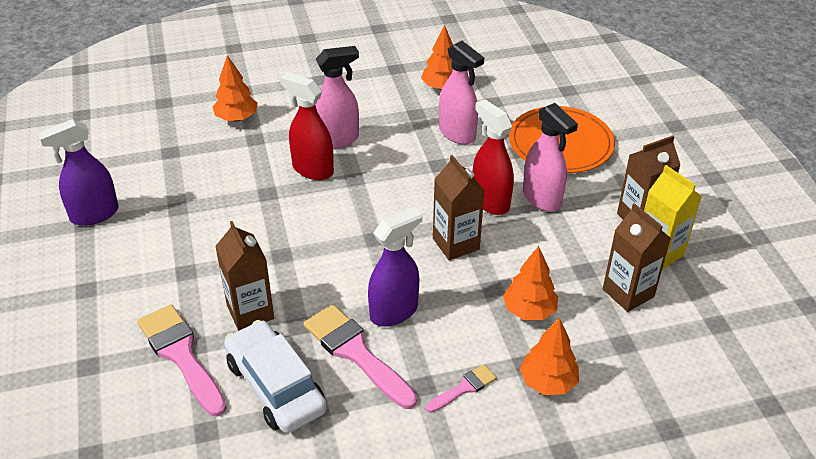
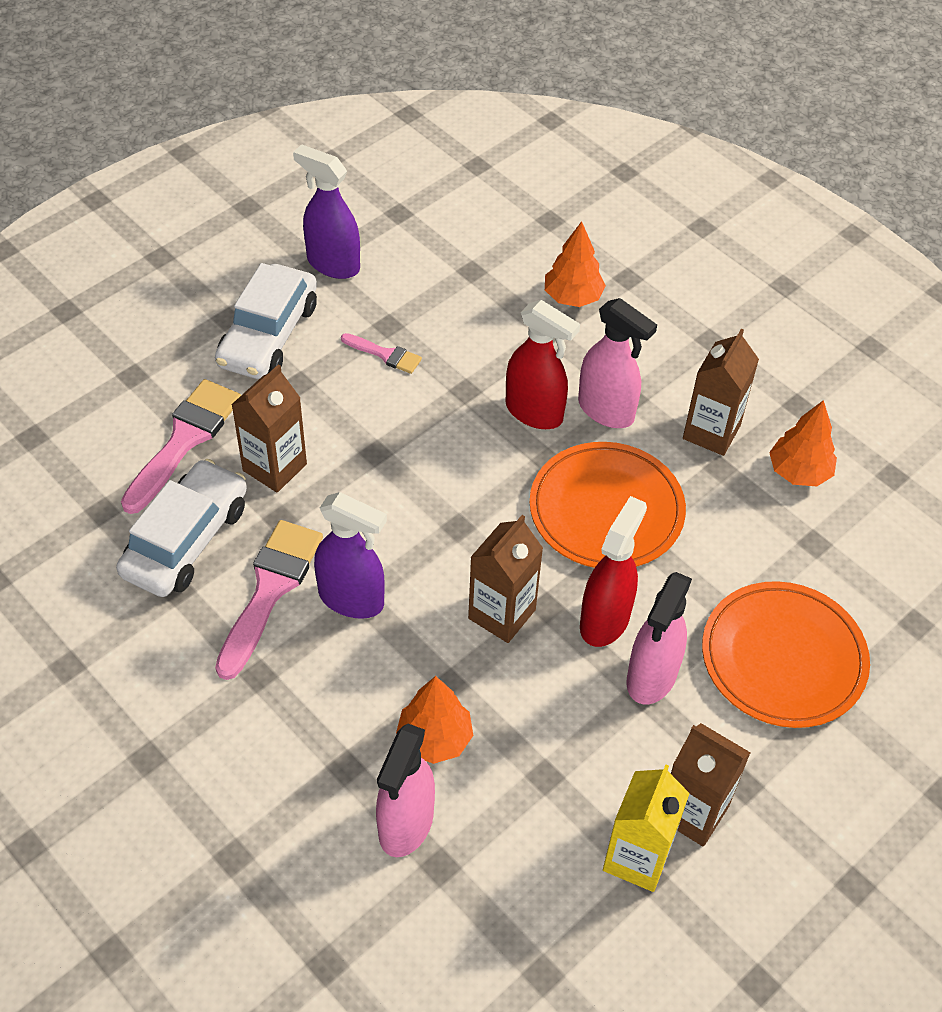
camera: 60 degrees right, 10 degrees up
(125, 272) = (268, 335): none -> white car
(312, 169) = (534, 412): red spray bottle -> red spray bottle turned 120 degrees clockwise
(411, 169) = (606, 510): none -> orange plate
(457, 134) = (713, 530): pink spray bottle -> pink spray bottle (405, 824)
(464, 388) = (275, 717): pink brush -> pink brush (385, 354)
(547, 382) = (329, 801): orange tree -> none
(628, 293) = (534, 843): brown carton -> brown carton (711, 432)

